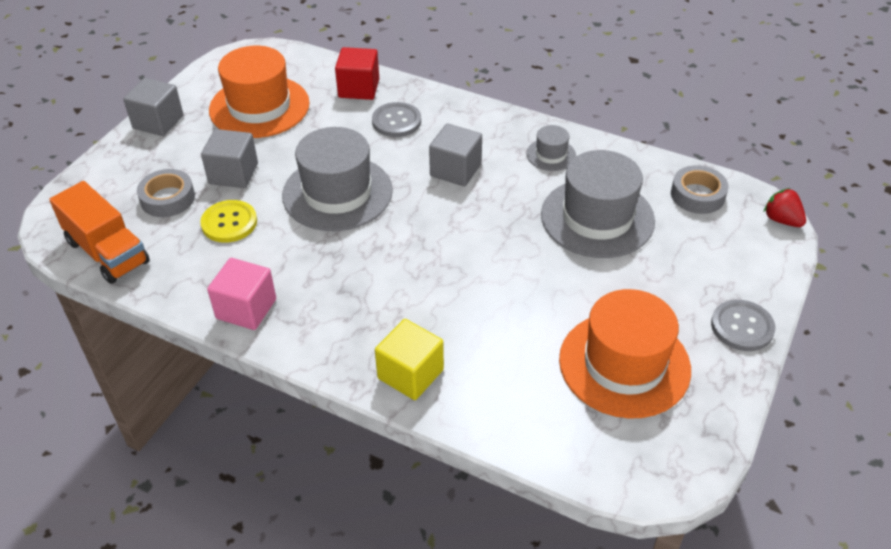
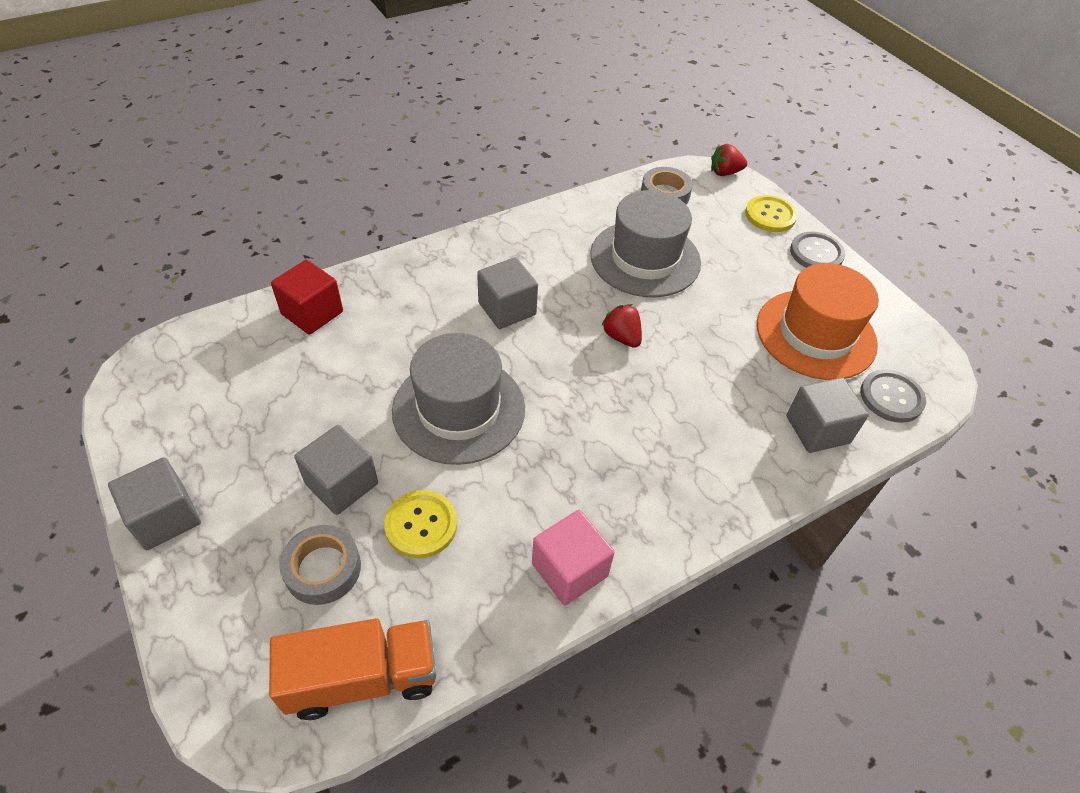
camera: 60 degrees left, 5 degrees up
(259, 107) = (249, 407): orange hat -> none
(396, 121) = (395, 312): grey button -> grey button (891, 397)
(410, 374) = (745, 475): yellow cube -> none
(490, 242) = (622, 337): none -> red strawberry
(504, 404) = (817, 429): none -> grey cube
(551, 155) = (544, 241): grey hat -> none
(758, 274) = (770, 215): none -> yellow button

